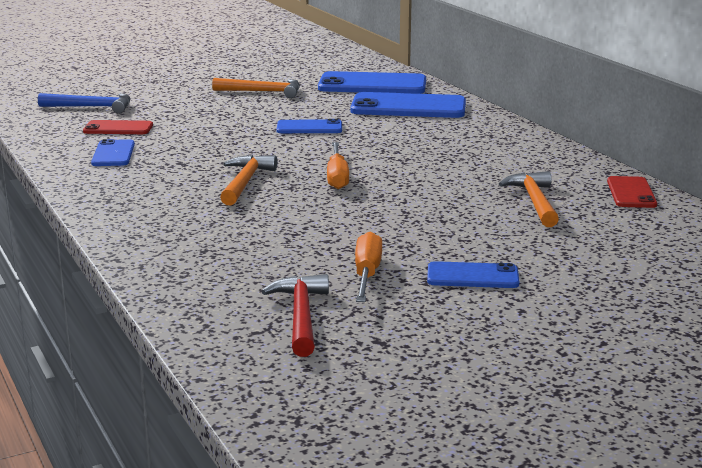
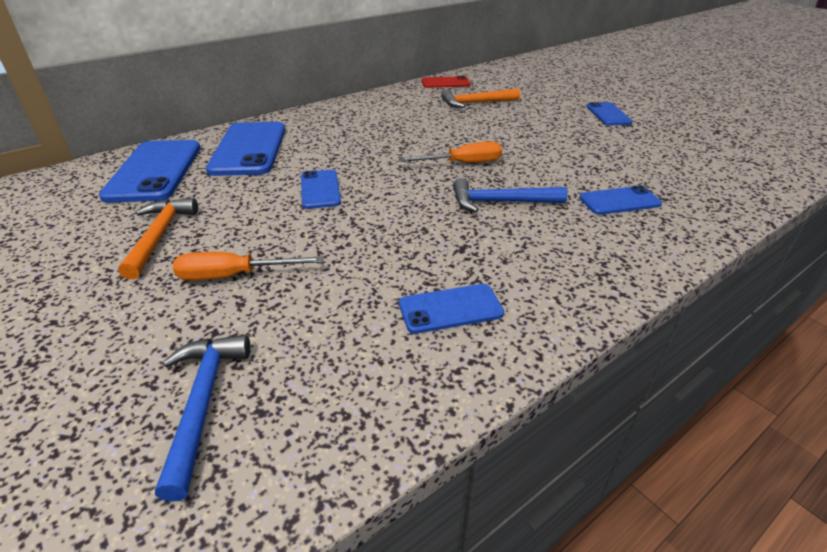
camera: 100 degrees left, 15 degrees up
(118, 128) = (333, 333): red phone -> none
(213, 228) = (619, 201): none -> blue phone
(245, 182) = (500, 202): orange hammer -> blue hammer
(301, 316) = (718, 152): red hammer -> none
(367, 274) = (638, 140): orange screwdriver -> orange screwdriver (234, 276)

